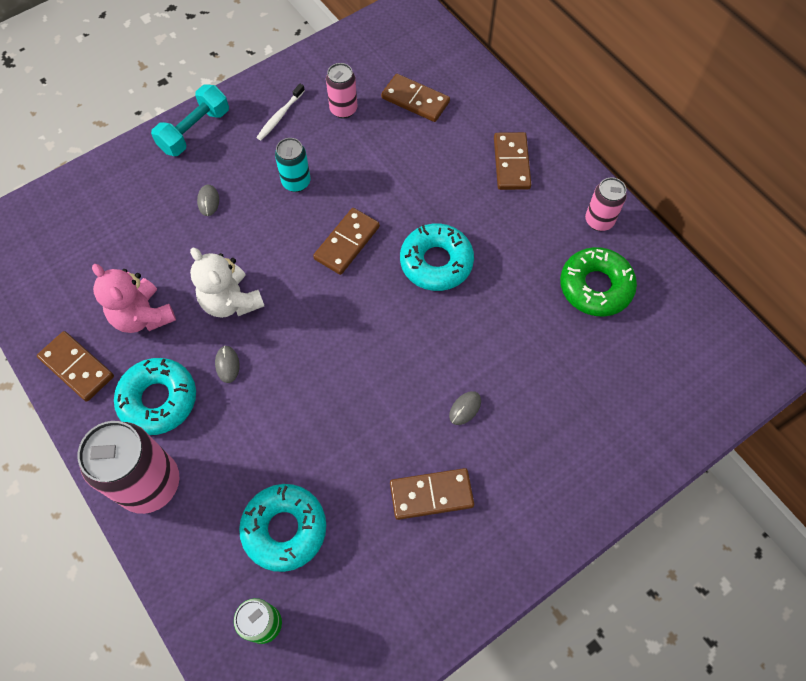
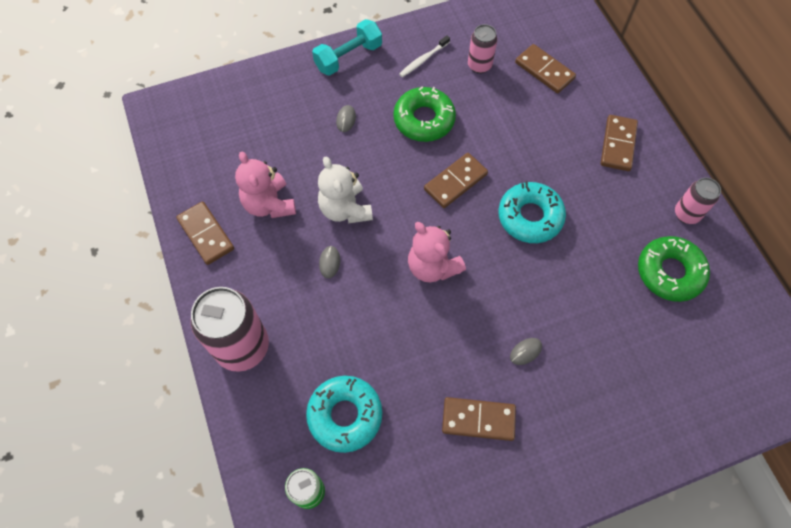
camera: 15 degrees right, 0 degrees up
(158, 399) = (265, 278): turquoise donut -> none
(296, 182) = (424, 120): turquoise can -> green donut
(343, 341) = (432, 266): none -> pink teddy bear

